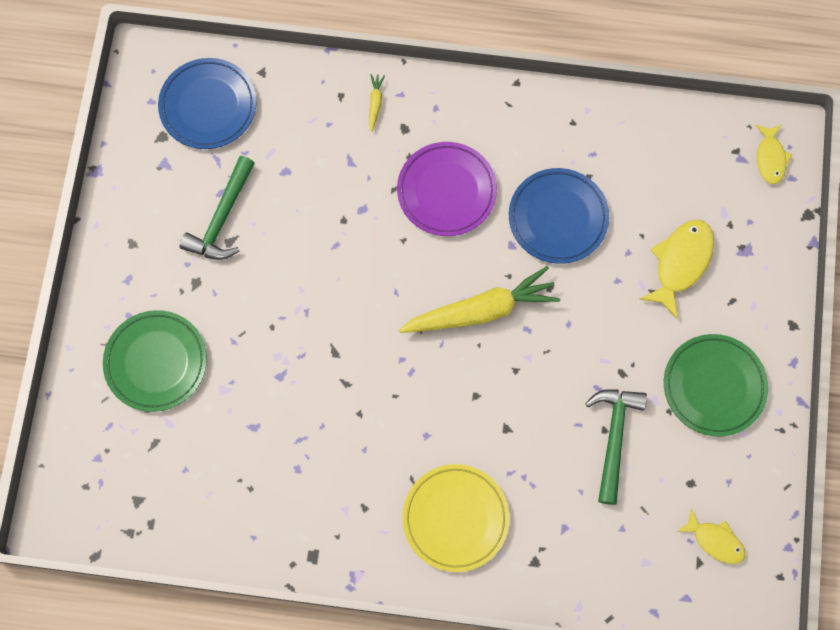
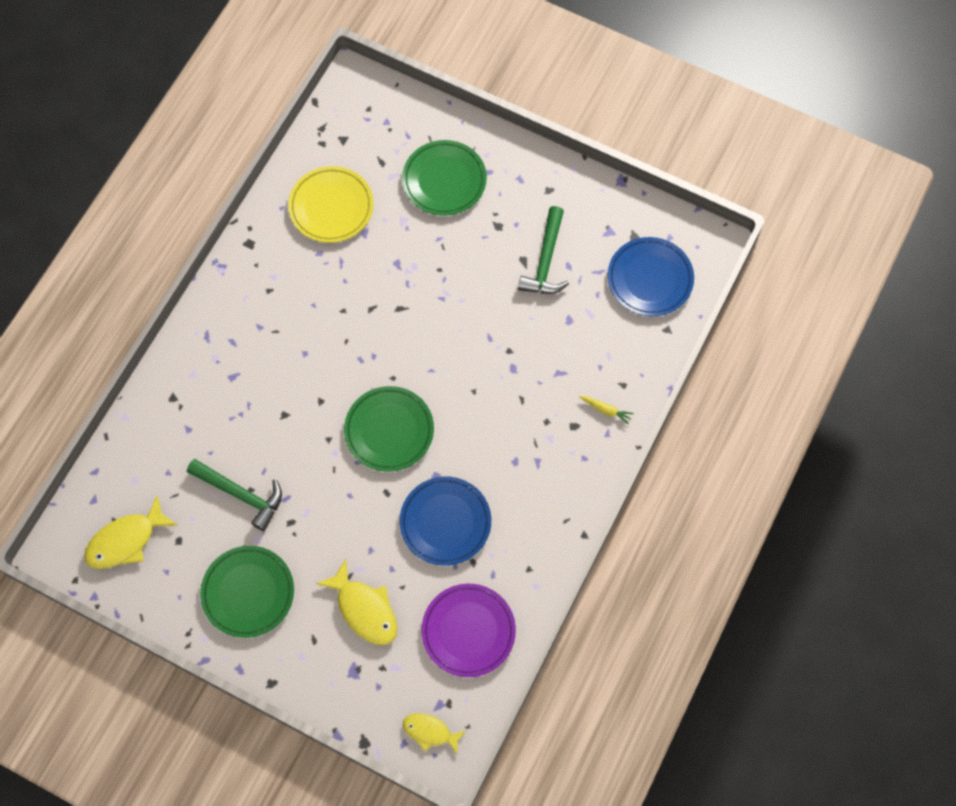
camera: 110 degrees right, 5 degrees down
(222, 218) = (545, 260): green hammer -> green hammer turned 120 degrees counterclockwise
(446, 191) = (504, 440): purple plate -> purple plate (468, 631)
(455, 518) = (231, 352): yellow plate -> yellow plate (331, 207)
(481, 310) = (389, 430): yellow carrot -> green plate
(715, 540) = (126, 540): yellow fish -> yellow fish, size x1.58

